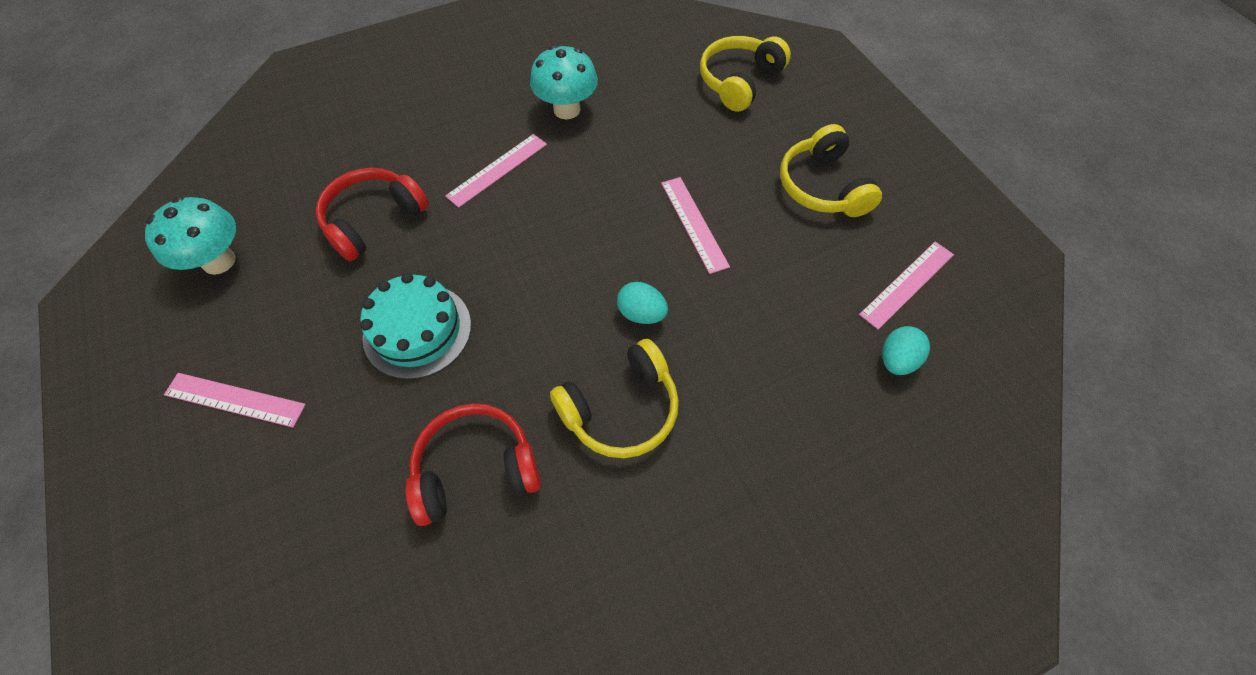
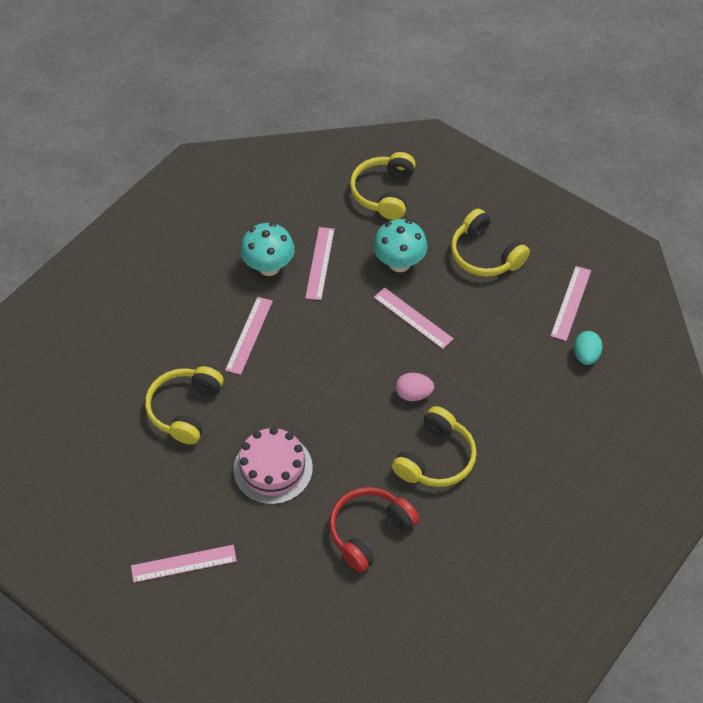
camera: 25 degrees left, 5 degrees down
(219, 261) = (94, 485): turquoise mushroom -> turquoise mushroom (399, 263)
(374, 220) = (185, 409): red headphones -> yellow headphones
(417, 330) = (273, 469): turquoise cake -> pink cake
(624, 125) = (320, 263): none -> pink ruler
(641, 314) = (413, 394): turquoise egg -> pink egg

